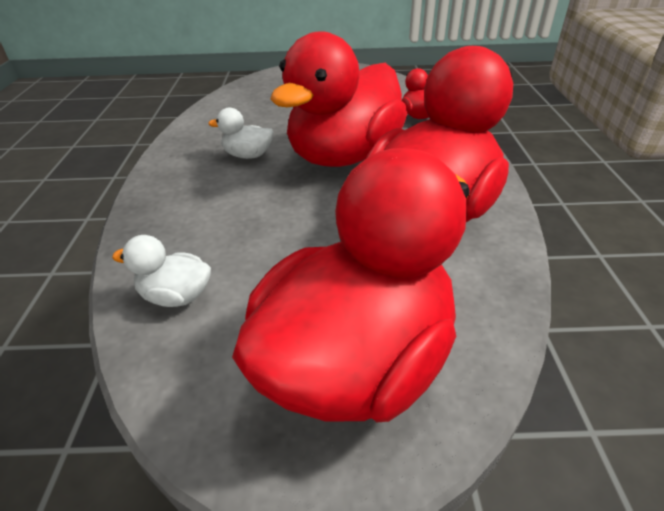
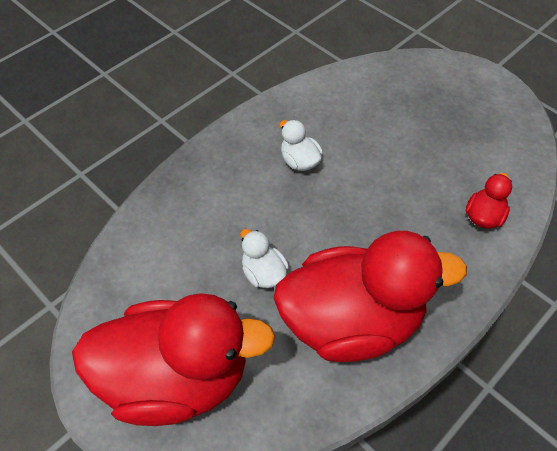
camera: 45 degrees right, 15 degrees up
(176, 296) = (144, 254): white duck -> white duck (263, 273)
(344, 156) = (362, 216): red duck -> none

